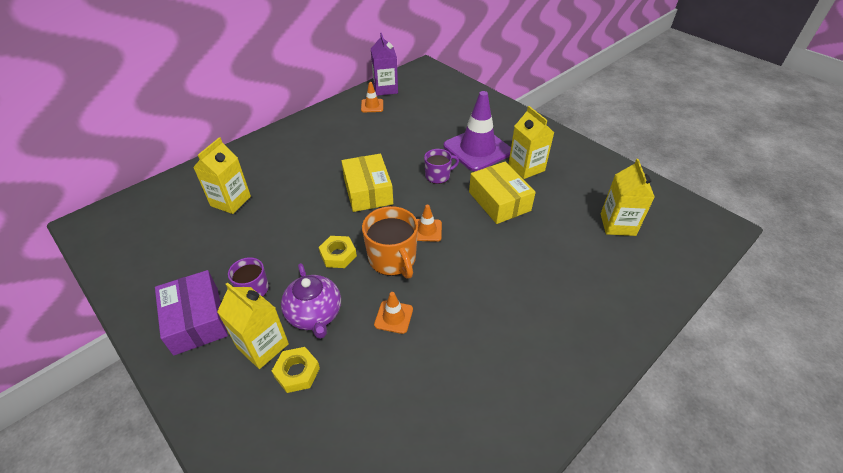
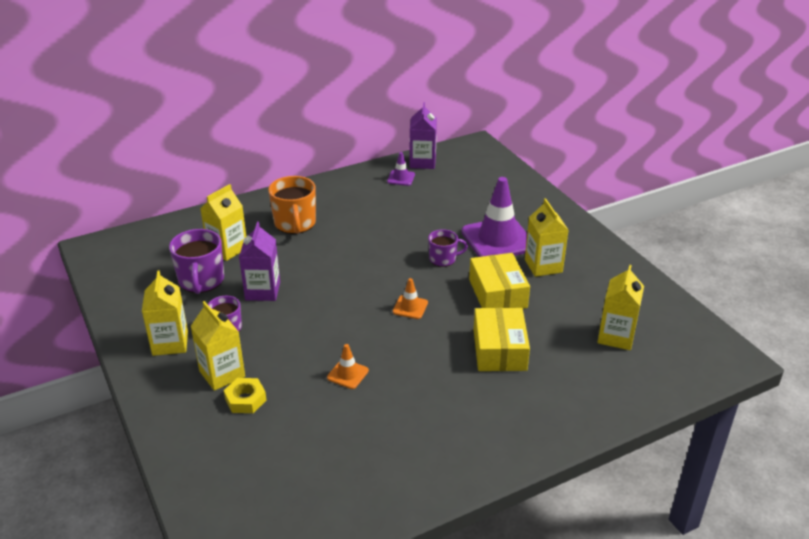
camera: 15 degrees right, 10 degrees down
(196, 320) = (170, 343): purple box -> yellow carton
(212, 240) = (201, 280): none -> purple mug
(279, 240) = (262, 291): none -> purple carton
(315, 315) = (276, 359): purple teapot -> none
(338, 255) = (314, 314): yellow nut -> none
(368, 191) = (364, 262): yellow box -> yellow box (499, 350)
(372, 106) = (401, 178): orange traffic cone -> purple traffic cone
(392, 259) = (365, 326): orange mug -> orange mug (295, 223)

